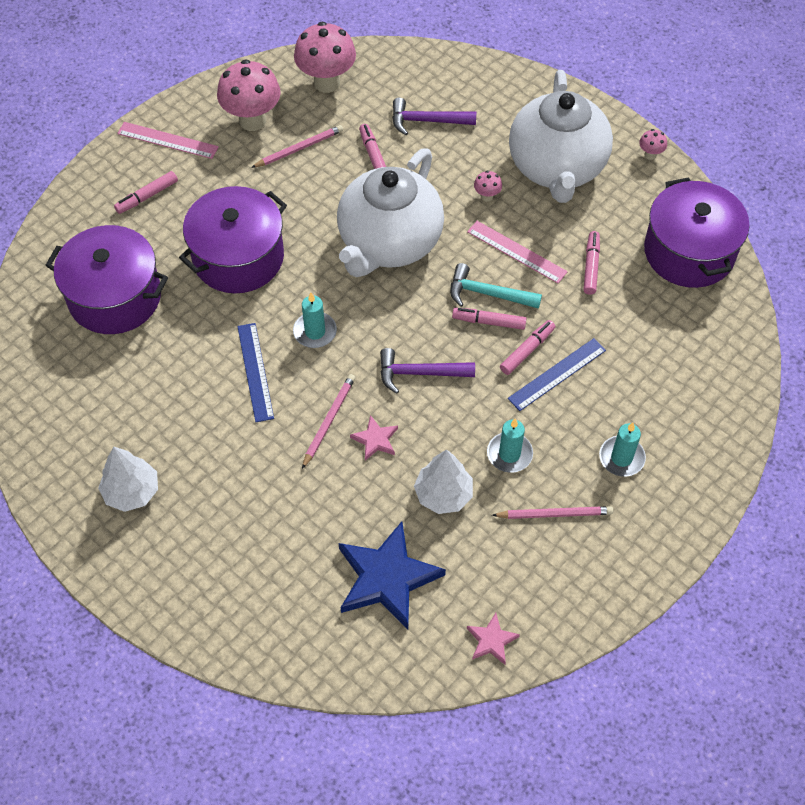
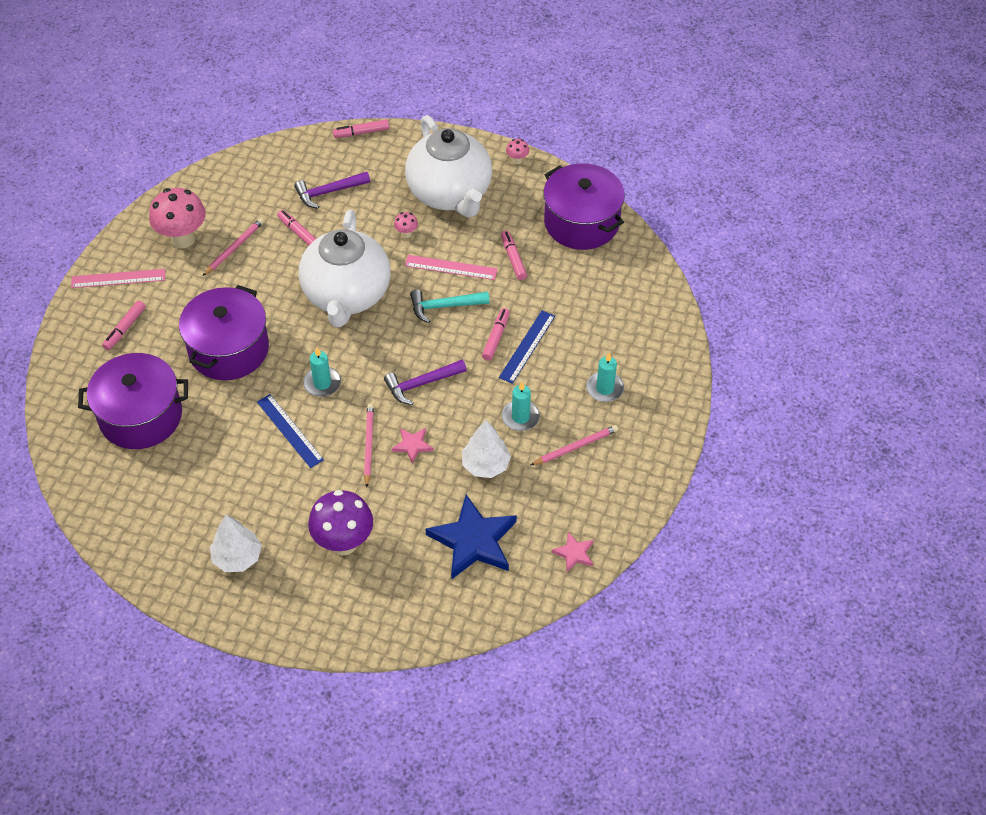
camera: 25 degrees left, 5 degrees down
(248, 522) = (344, 543): none -> purple mushroom
(326, 82) = (230, 189): pink mushroom -> none
(489, 322) = (456, 327): pink marker -> pink marker (361, 132)

